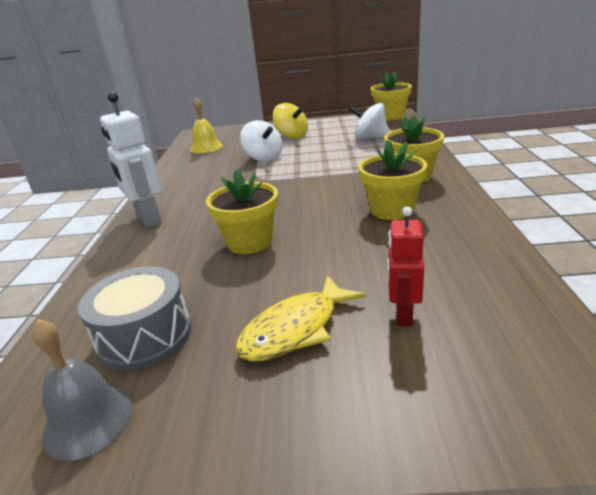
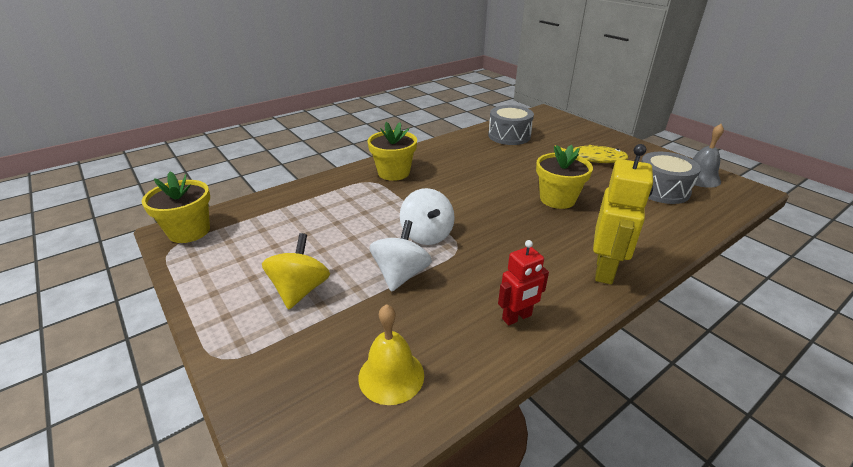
camera: 130 degrees left, 5 degrees up
(148, 219) = (605, 270): white robot -> yellow robot
(369, 138) = (296, 219): white spinning top -> white spinning top (427, 235)
(391, 210) = (458, 166): yellow flower pot -> none
(403, 314) = (548, 142): red robot -> red robot (517, 317)
(465, 283) = (509, 136): none -> grey drum

